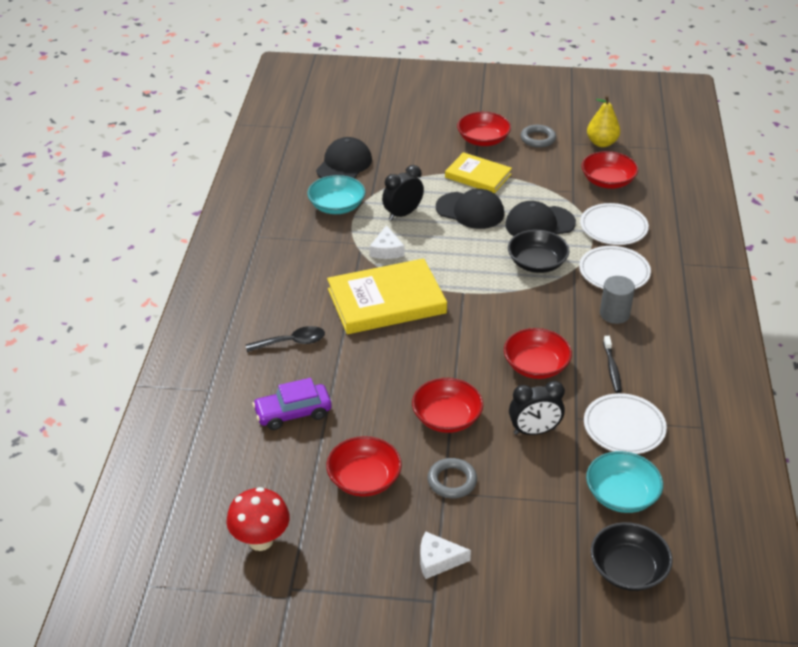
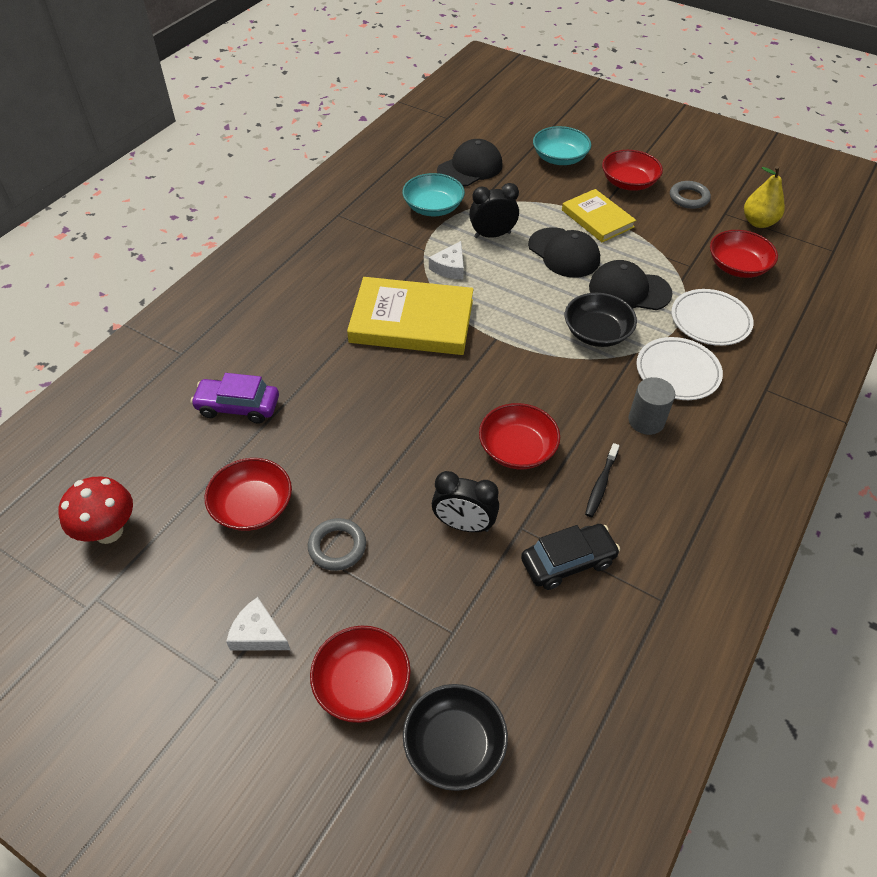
camera: 25 degrees right, 10 degrees up
(292, 342) = (291, 332): black spoon -> none
(447, 418) = (382, 472): red bowl -> red bowl (362, 683)
(621, 495) = (509, 645): turquoise bowl -> turquoise bowl (559, 158)
(624, 427) = (568, 562): white plate -> black car

